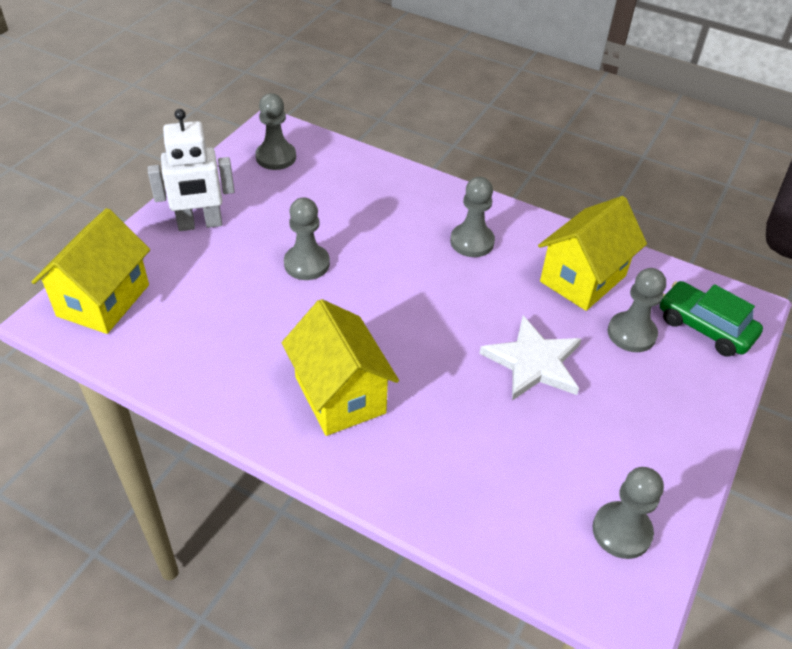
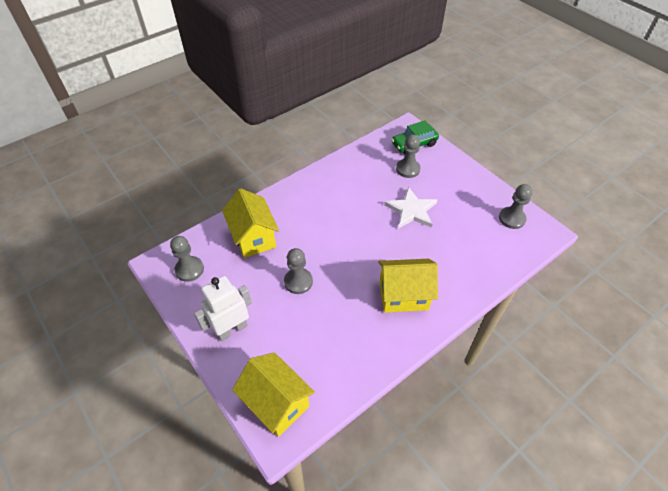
camera: 65 degrees left, 5 degrees up
(200, 224) = (232, 329): white robot -> white robot turned 135 degrees counterclockwise
(472, 242) = (318, 202): grey pawn -> none
(583, 279) = (366, 171): yellow house -> yellow house (254, 237)

